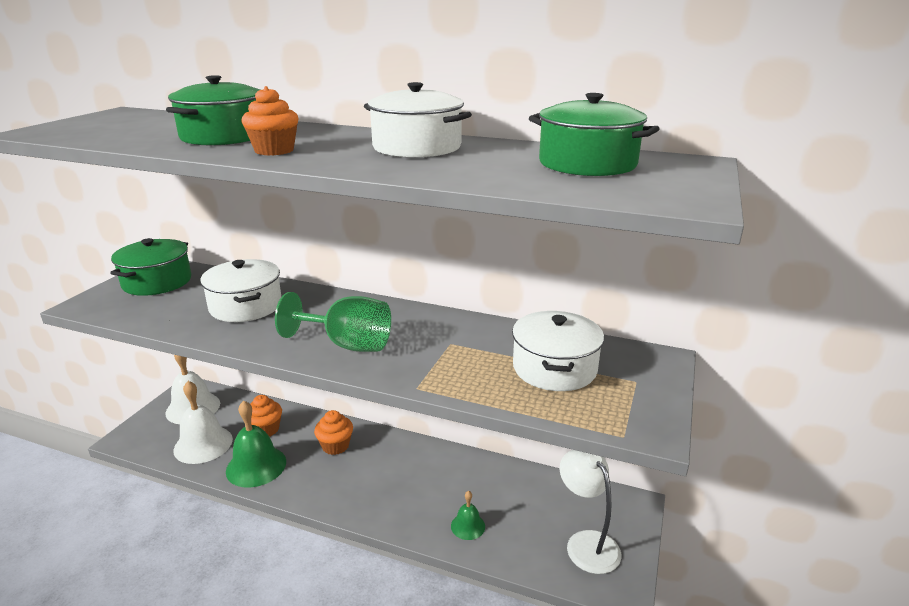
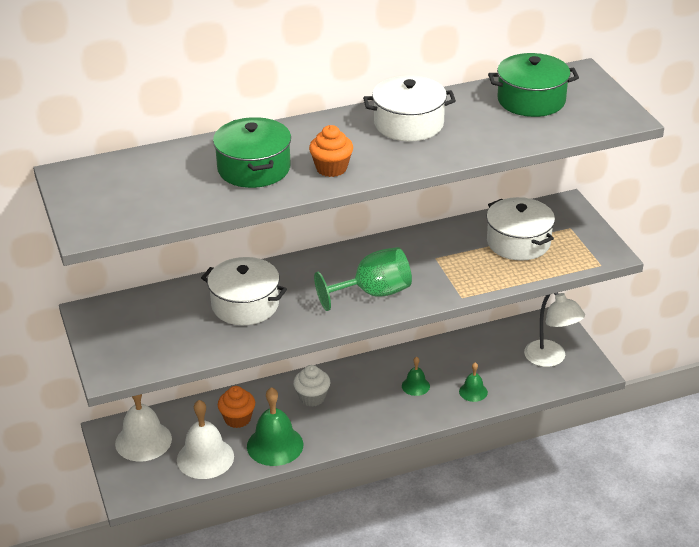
camera: 40 degrees left, 10 degrees up
(157, 282) = (124, 325): green pot -> none
(335, 446) = (312, 397): orange cupcake -> white cupcake
(425, 487) = (415, 386): none -> green bell
(586, 543) = (551, 359): white lamp -> white lamp turned 150 degrees counterclockwise

